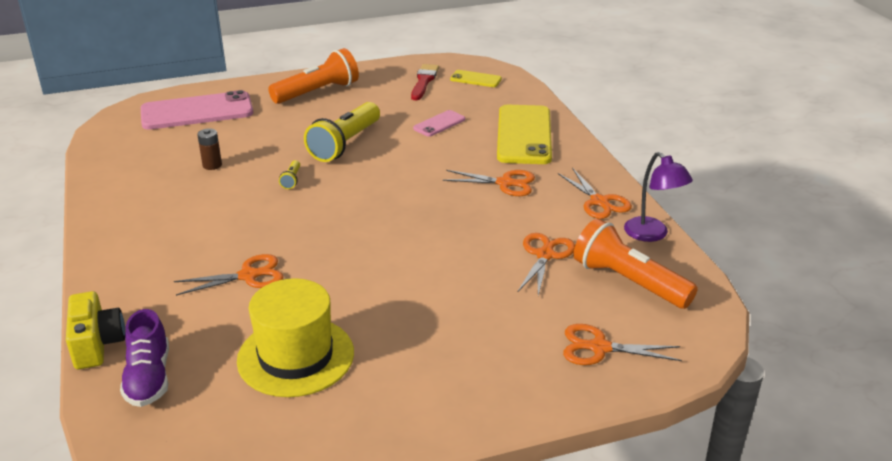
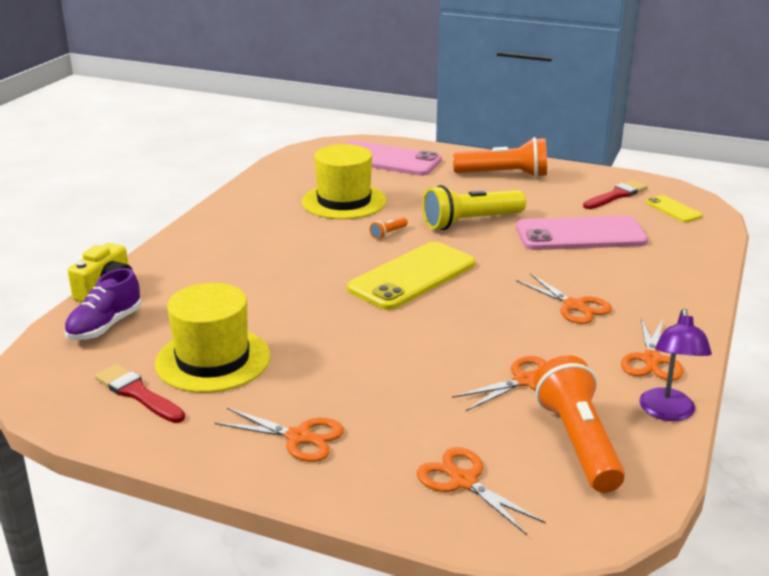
camera: 40 degrees right, 5 degrees down
(212, 165) = (344, 201): brown battery -> yellow hat
(248, 276) = (260, 289): orange scissors -> orange scissors (299, 437)
(271, 419) = (137, 393): none -> red brush
(291, 180) = (388, 233): yellow flashlight -> orange flashlight
(439, 124) = (580, 235): pink phone -> pink phone, size x2.06
(524, 135) = (655, 273): yellow phone -> yellow phone (412, 276)

